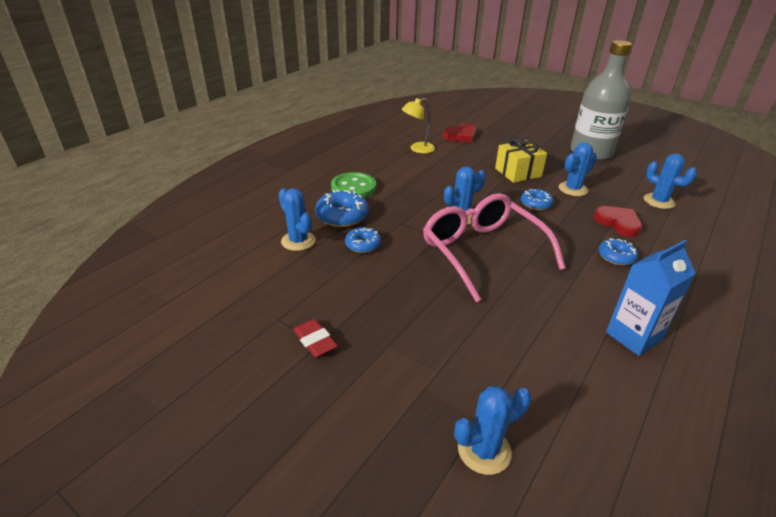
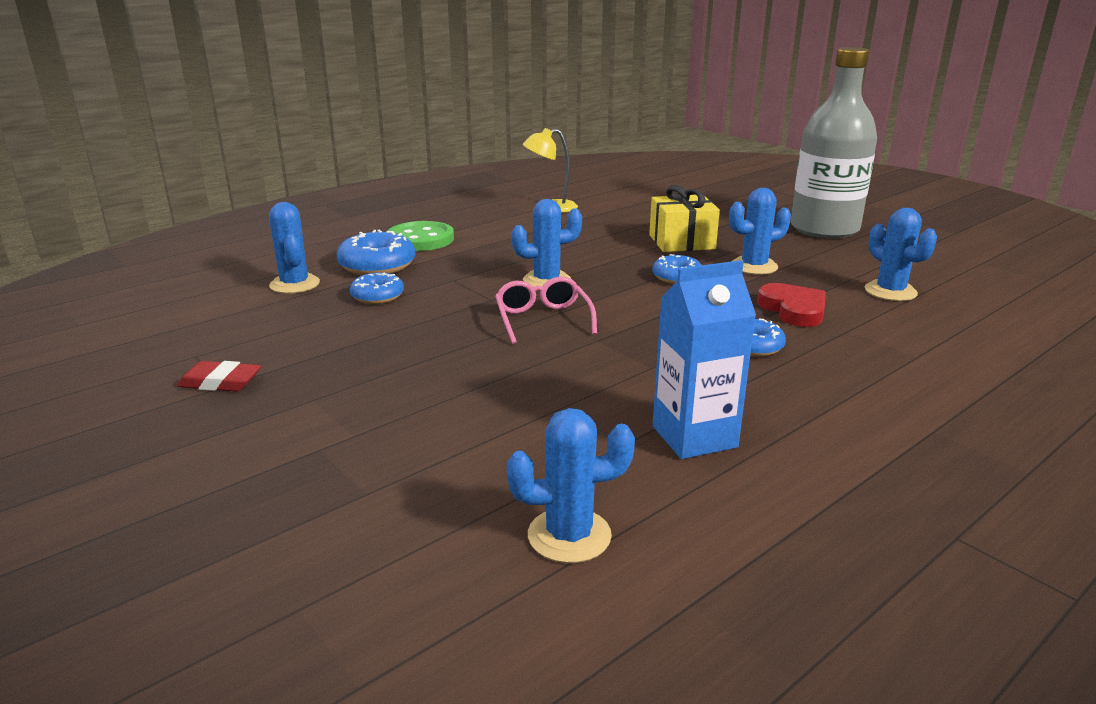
camera: 15 degrees right, 10 degrees down
(315, 341) = (220, 382): red eraser -> red eraser turned 60 degrees counterclockwise
(460, 136) = (629, 198): red heart -> none
(482, 251) = (543, 319): pink glasses -> pink glasses, size x0.52
(484, 450) = (340, 524): blue cactus -> blue cactus (569, 535)

